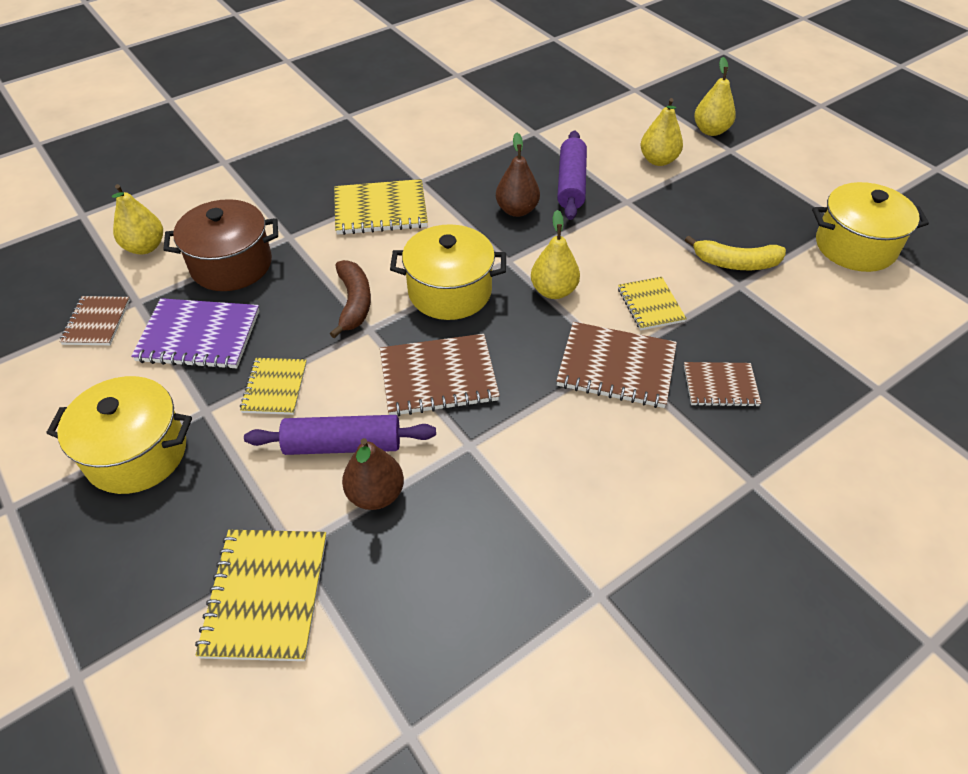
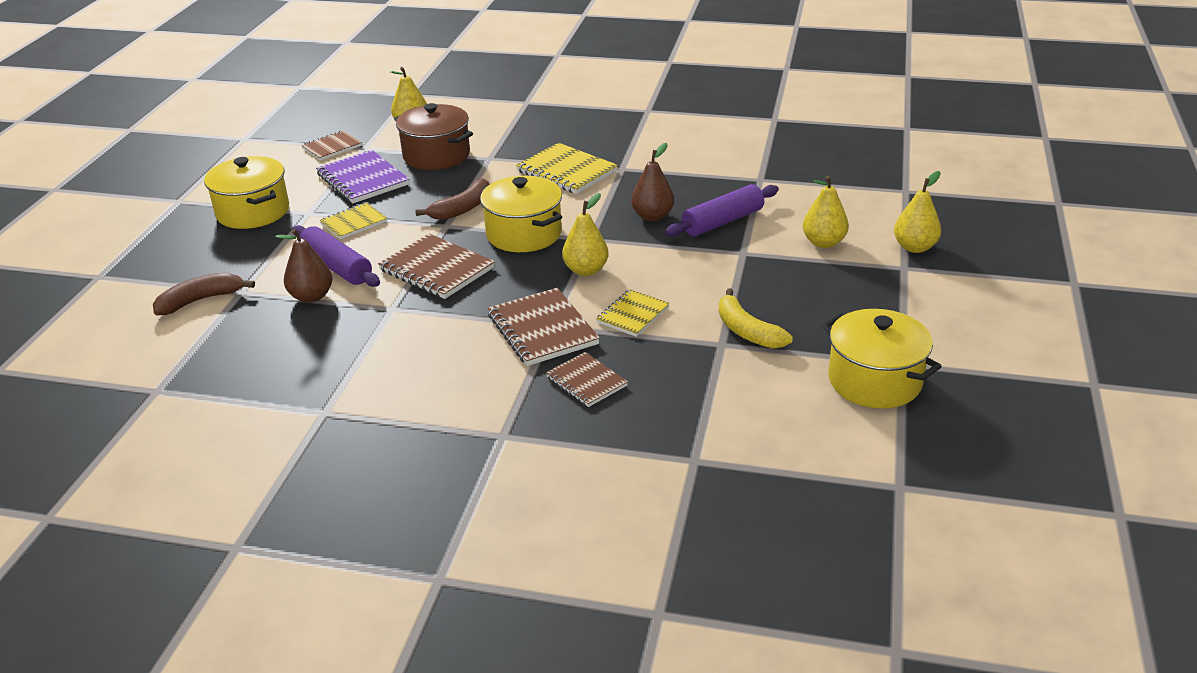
camera: 50 degrees right, 15 degrees down
(266, 595) = (201, 300): yellow notebook -> brown banana

